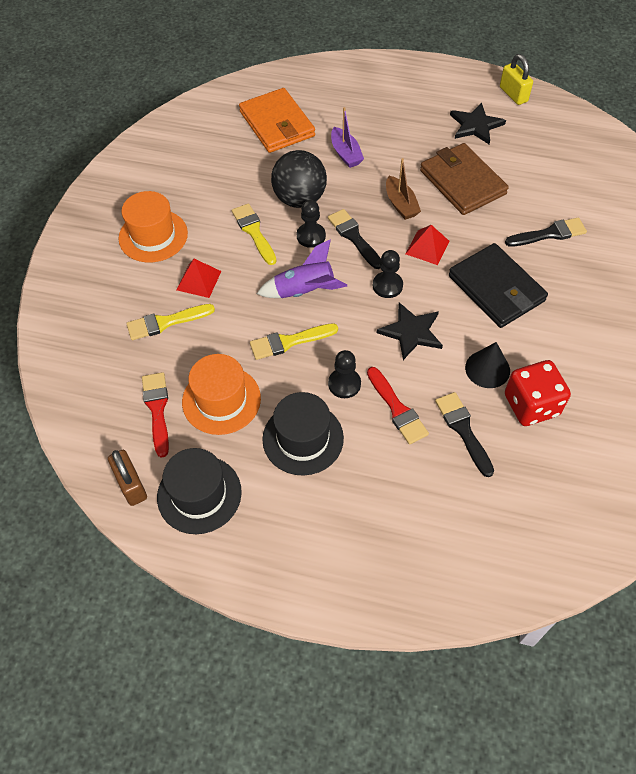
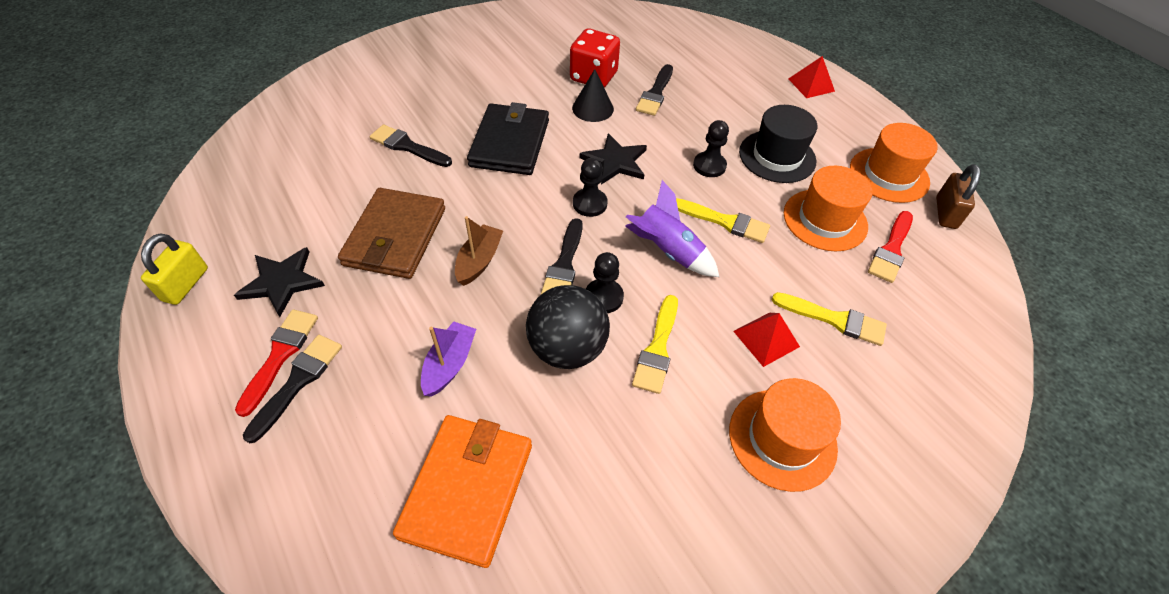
camera: 140 degrees left, 5 degrees down
(199, 494) = (889, 175): black hat -> orange hat
(397, 409) = (686, 129): red brush -> red brush (280, 355)
(399, 104) = (298, 382): none -> black brush
(427, 247) = (514, 207): red pyramid -> red pyramid (811, 85)

